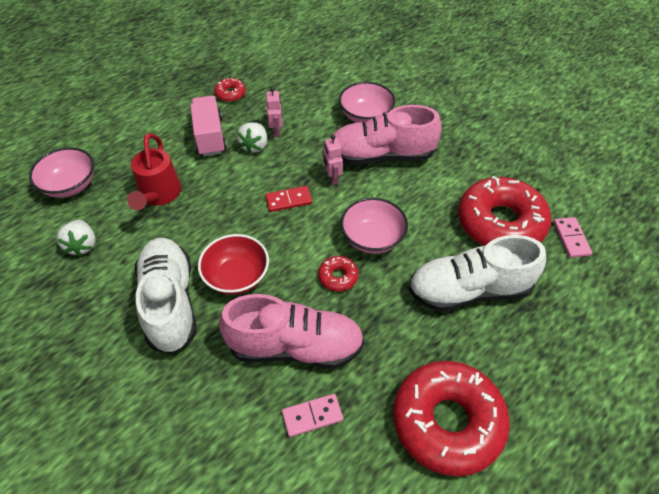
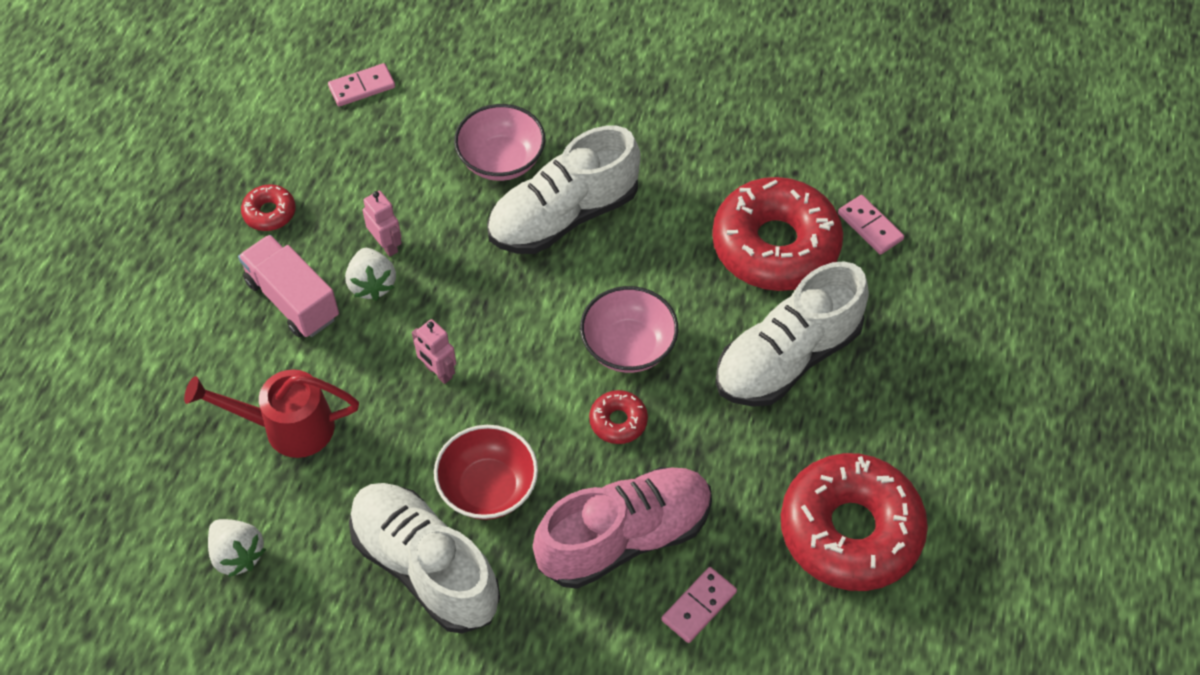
camera: 30 degrees left, 5 degrees up
(70, 186) = (140, 479): pink bowl -> none
(159, 195) = (288, 427): red watering can -> red watering can turned 120 degrees clockwise
(288, 200) = (481, 345): red domino -> none
(318, 58) = (362, 87): none -> pink domino
(332, 178) = (518, 283): pink robot -> pink robot (438, 372)
(381, 156) = (564, 216): pink shoe -> white shoe

